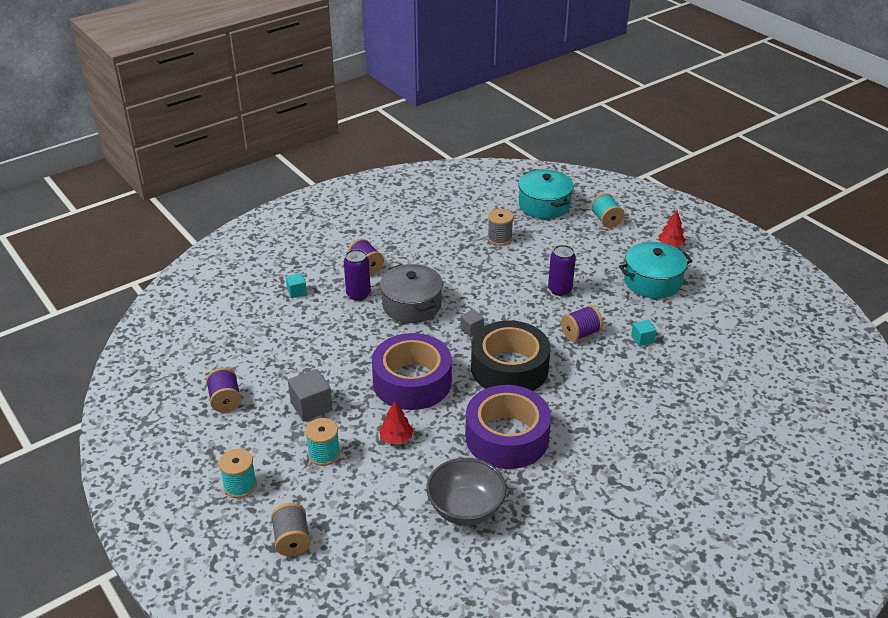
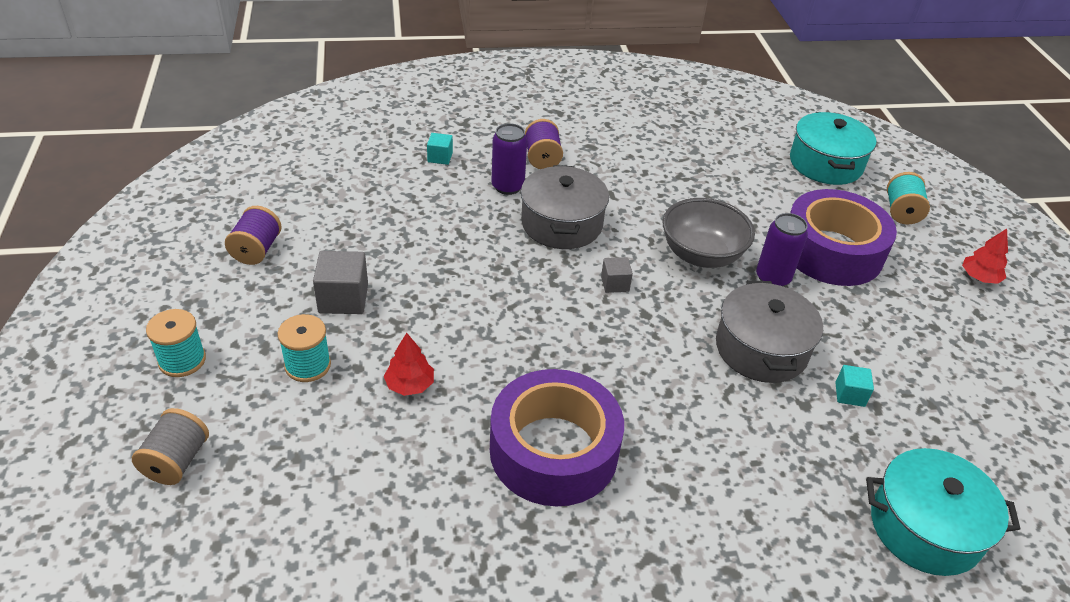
camera: 25 degrees right, 5 degrees up
(412, 382) = (487, 319): purple tape -> purple tape (831, 251)
(465, 509) = (420, 529): grey bowl -> grey bowl (701, 255)
(499, 238) = (736, 184): grey spool -> none
(509, 368) = (627, 355): black tape -> none
(580, 333) = (761, 349): purple spool -> grey pot
(652, 281) = (918, 318): turquoise pot -> turquoise pot (925, 527)

